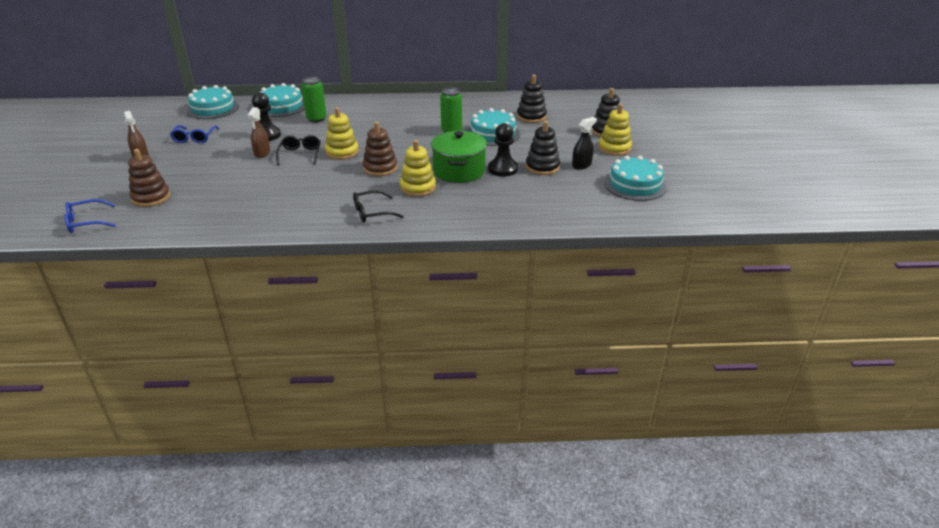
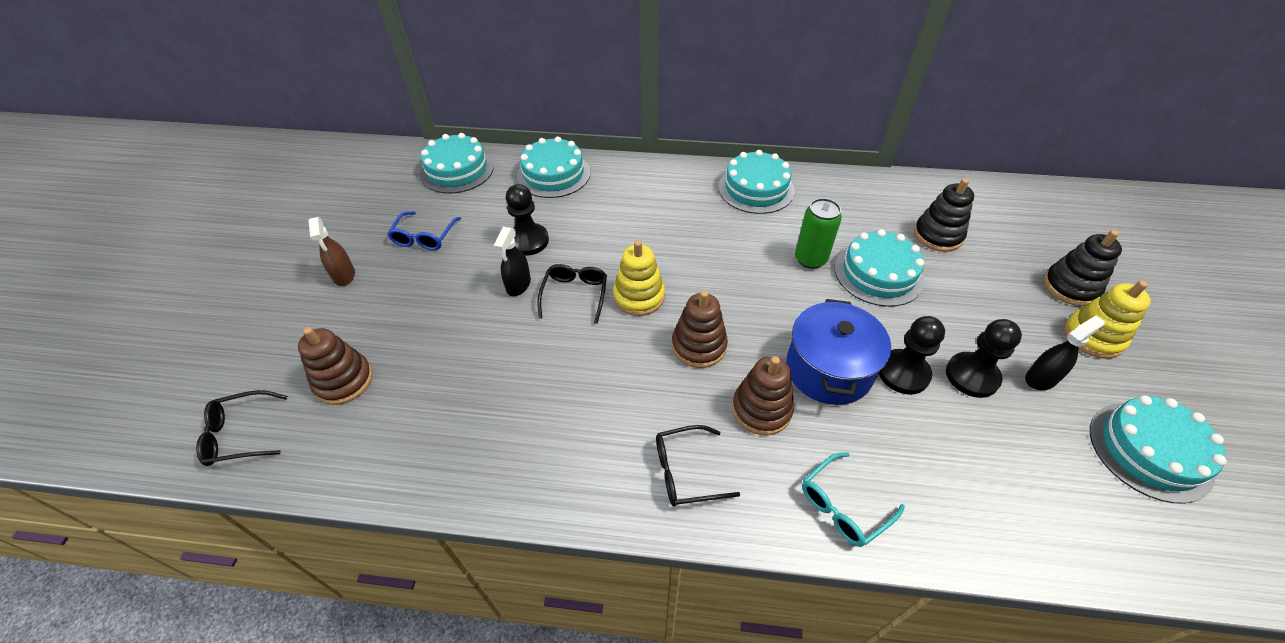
camera: 10 degrees right, 15 degrees up
(86, 222) = (240, 434): blue glasses -> black glasses
(262, 153) = (518, 285): brown spray bottle -> black spray bottle
(316, 119) = (602, 208): green can -> none
(418, 105) = (756, 188): none -> turquoise cake
(418, 188) = (761, 409): yellow stacking toy -> brown stacking toy
(459, 171) = (828, 369): green pot -> blue pot
(462, 216) = (843, 506): none -> turquoise glasses
(542, 167) = (972, 376): black stacking toy -> black pawn

